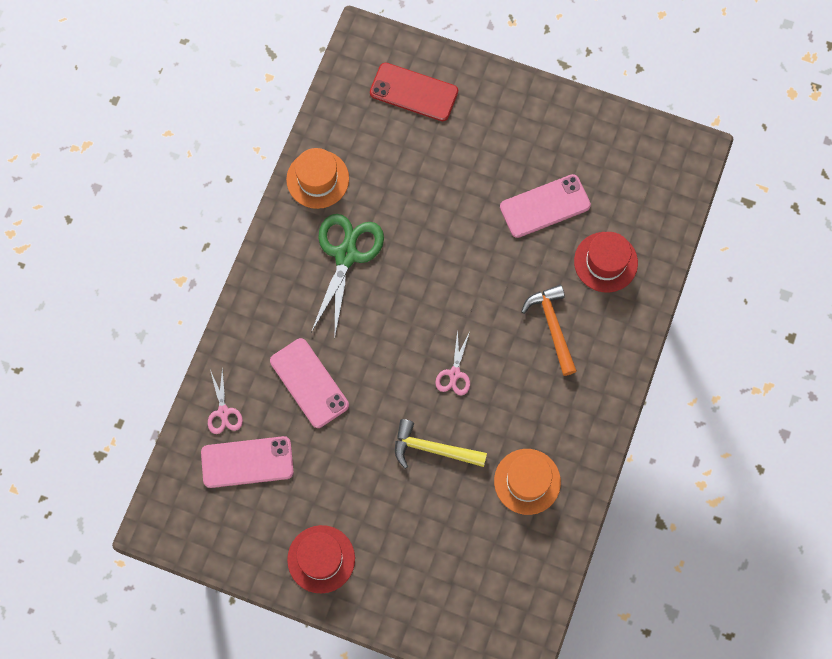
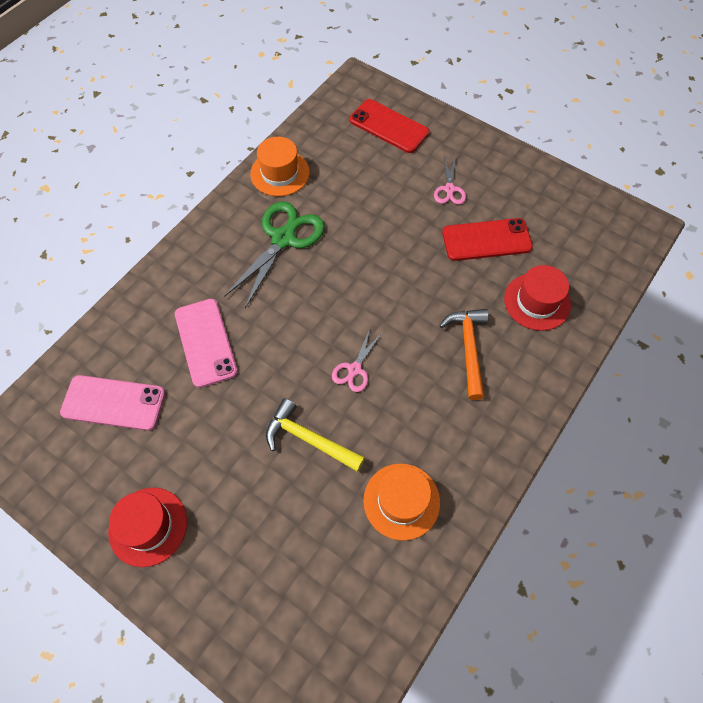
camera: 15 degrees right, 10 degrees down
(223, 412) = (111, 349): pink scissors -> pink scissors (449, 189)
(545, 206) = (486, 240): pink phone -> red phone

